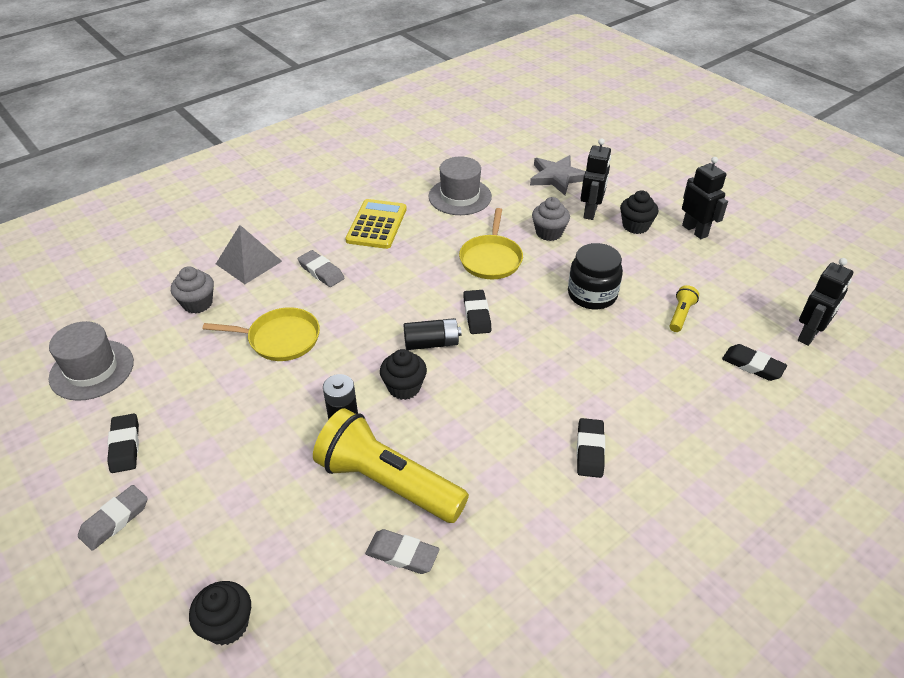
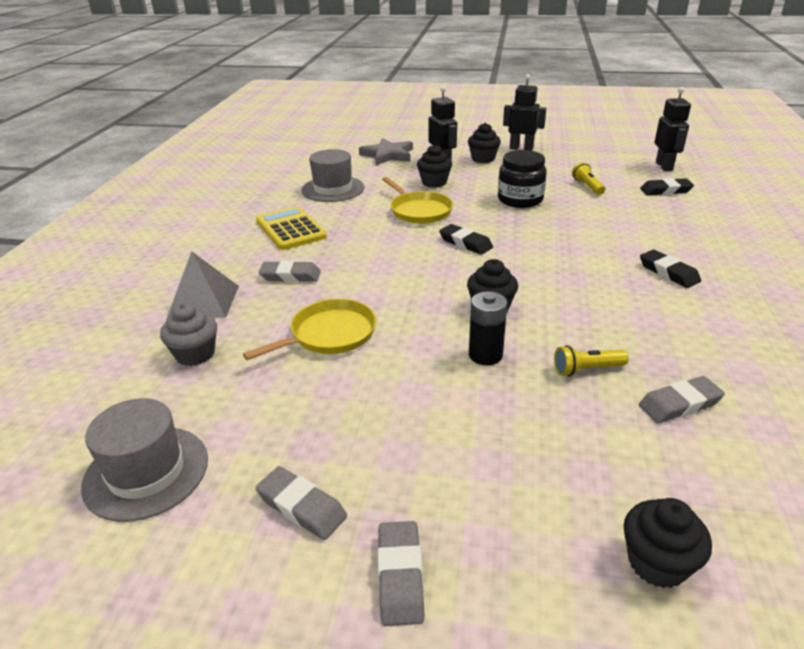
camera: 40 degrees left, 10 degrees down
(125, 446) = (301, 507): black eraser -> grey eraser
(387, 482) = (586, 369): yellow flashlight -> yellow flashlight, size x0.42
(431, 343) = (463, 273): black battery -> none
(549, 233) = (434, 182): grey cupcake -> black cupcake

